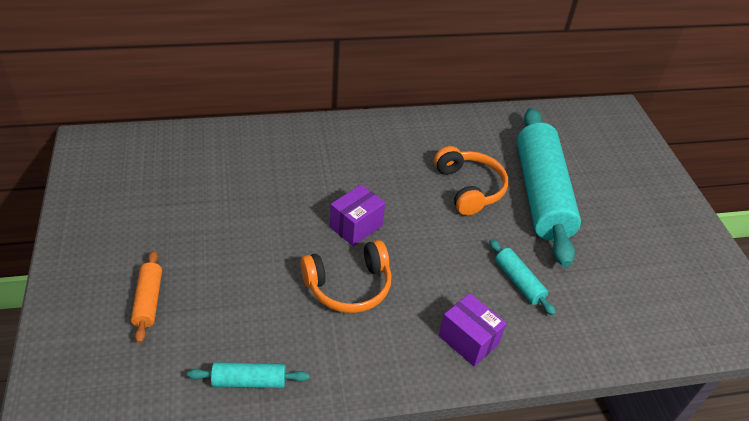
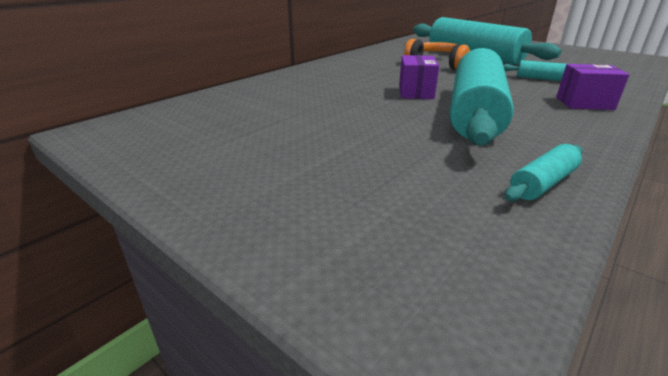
camera: 35 degrees left, 15 degrees down
(148, 301) = (351, 186): orange rolling pin -> none
(349, 286) = (475, 113): orange headphones -> turquoise rolling pin

